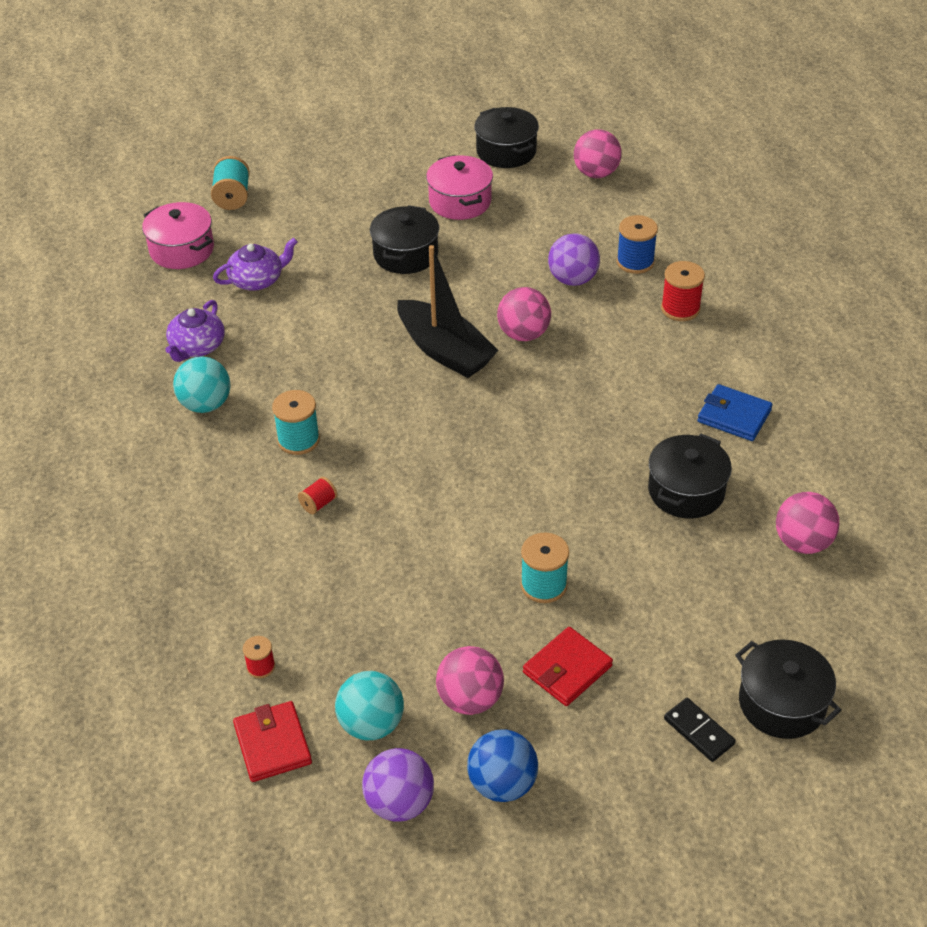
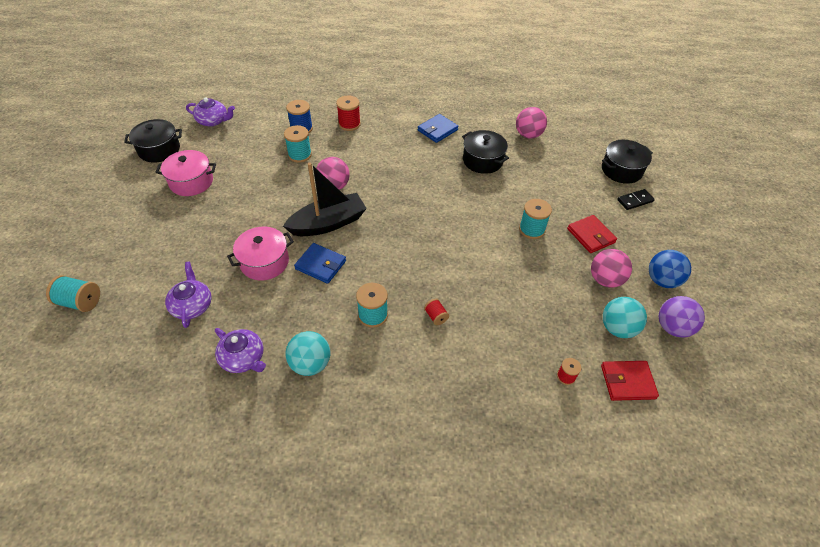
camera: 75 degrees left, 5 degrees up
(182, 250) = (119, 348): pink pot -> pink pot (264, 262)
(365, 366) = (321, 265): none -> blue wallet
(405, 254) = (224, 219): black pot -> none
(573, 279) = (300, 155): purple ball -> turquoise spool
(596, 173) = (213, 121): pink ball -> purple teapot

